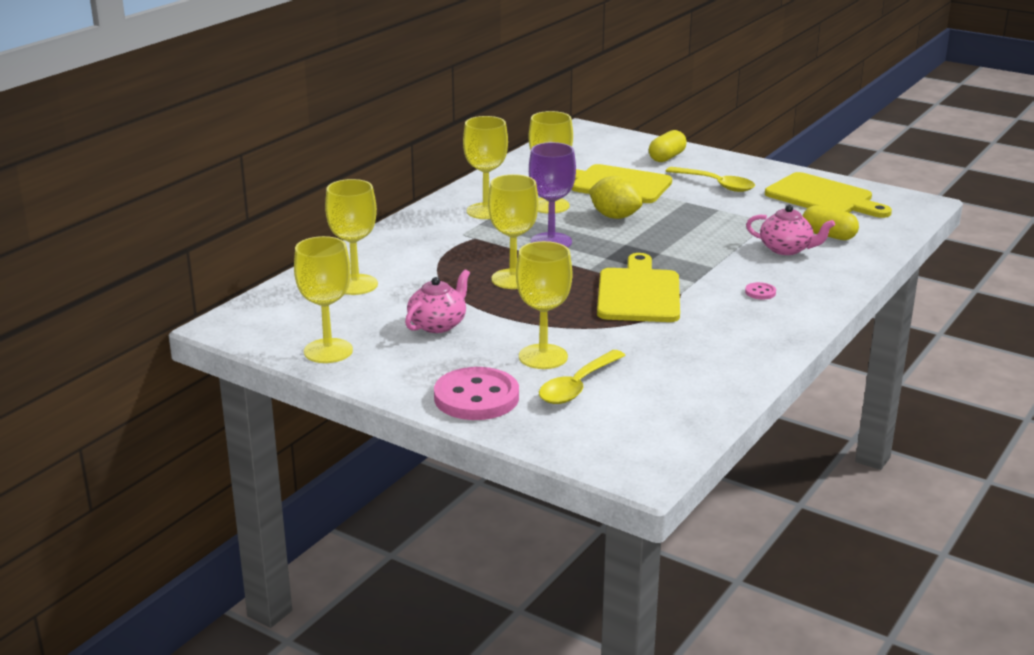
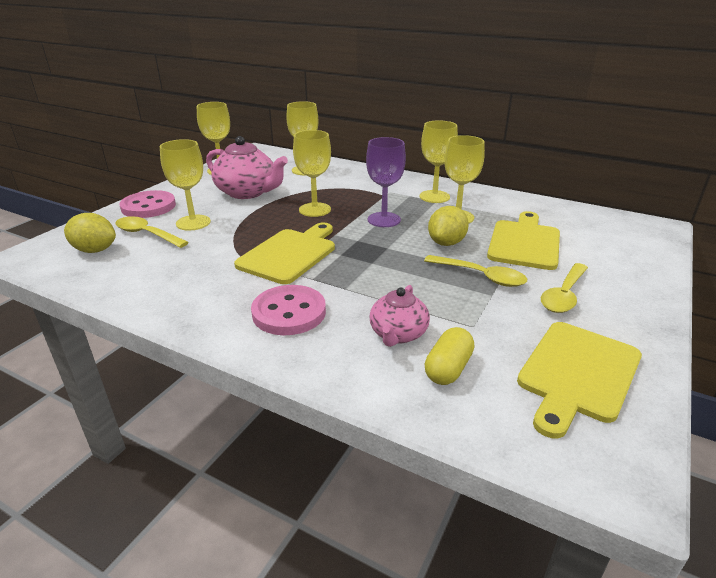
camera: 85 degrees right, 5 degrees up
(438, 324) = (247, 192): pink teapot -> pink teapot, size x1.66
(625, 417) = (95, 250): none -> yellow lemon
(638, 293) = (290, 254): yellow cutting board -> yellow cutting board turned 60 degrees counterclockwise
(667, 157) = (622, 267): yellow capsule -> none
(685, 210) = (481, 276): none -> yellow spoon
(760, 292) = (289, 312): pink button -> pink button, size x2.42

